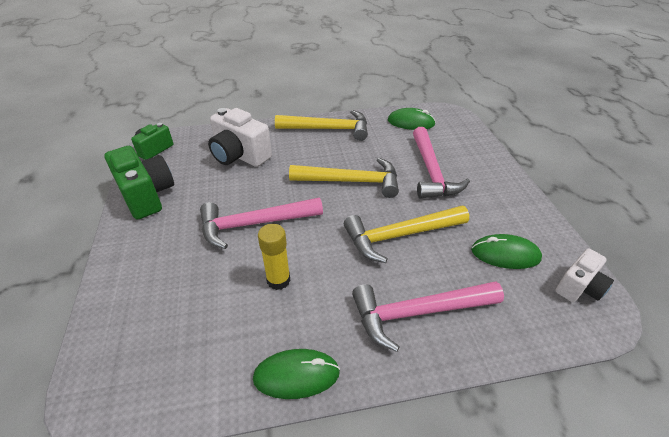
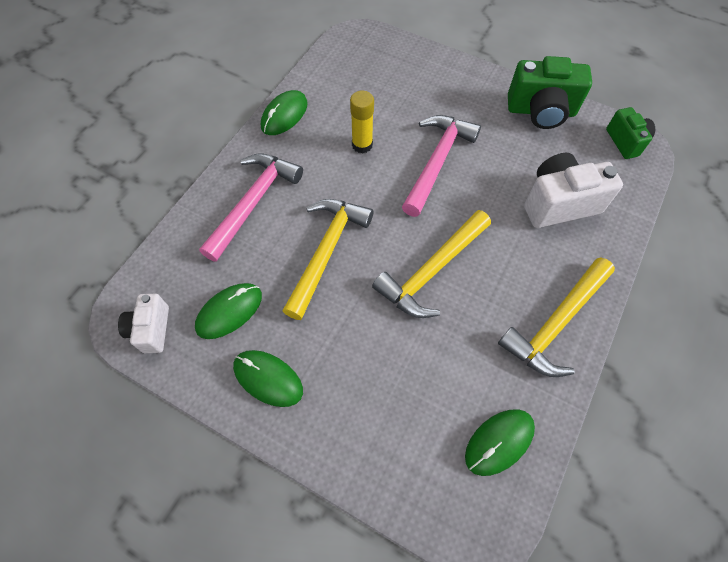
camera: 130 degrees right, 20 degrees up
(431, 171) = (381, 363): pink hammer -> none
(505, 207) = (268, 379): none -> green mouse

